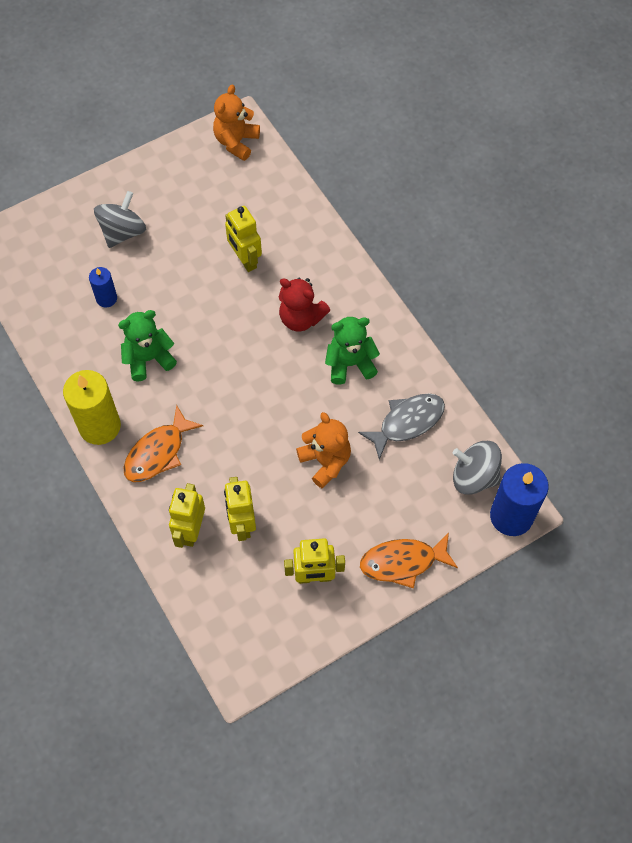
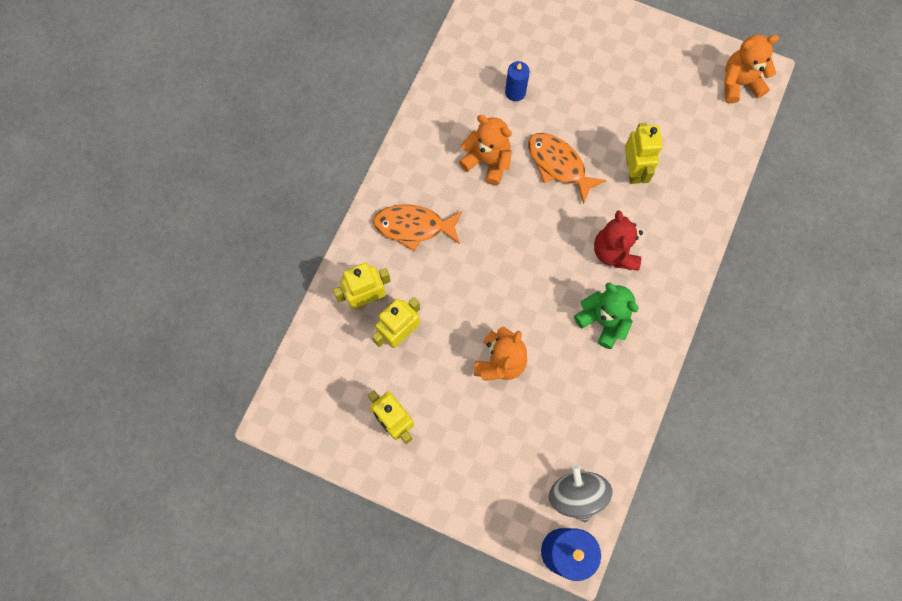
camera: 55 degrees right, 10 degrees up
(100, 426) = (404, 168): yellow candle -> none
(123, 232) = (583, 60): grey spinning top -> none
(148, 359) = (487, 161): green teddy bear -> orange teddy bear
(245, 260) = (633, 170): yellow robot -> yellow robot turned 150 degrees clockwise
(403, 562) = (456, 485): orange fish -> orange fish (558, 165)
(407, 422) = (585, 404): grey fish -> none

